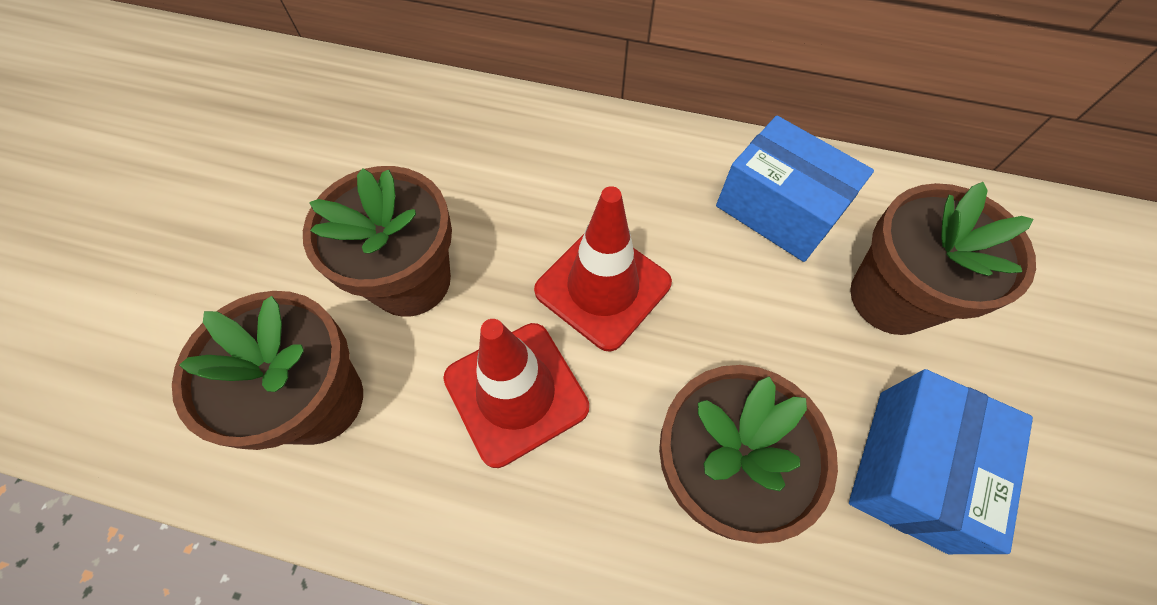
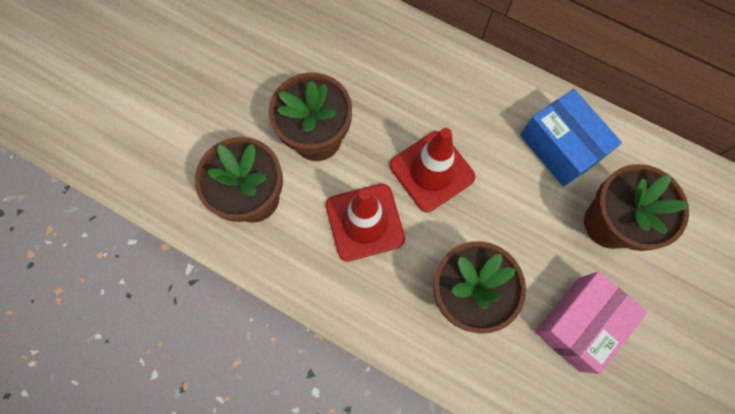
camera: 15 degrees right, 10 degrees up
(911, 468) = (578, 323): blue box -> pink box

